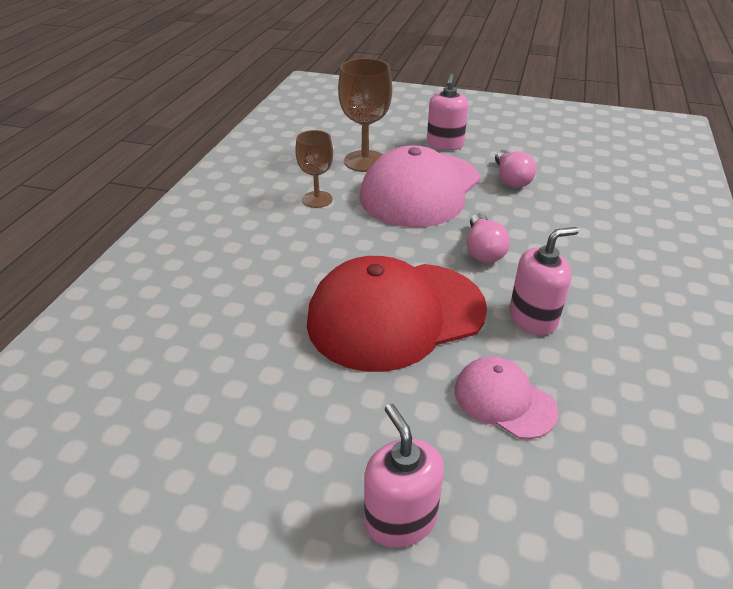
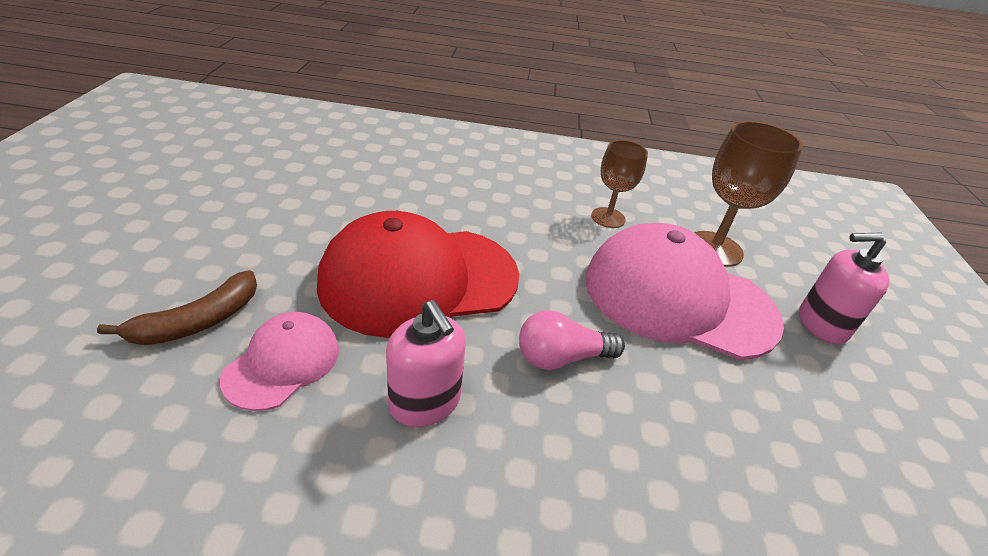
camera: 75 degrees right, 0 degrees up
(395, 315) = (419, 279): red cap -> red cap turned 75 degrees counterclockwise
(400, 519) = (157, 286): pink soap dispenser -> none
(455, 470) = (198, 321): none -> brown banana
(511, 179) = (773, 402): pink light bulb -> none

